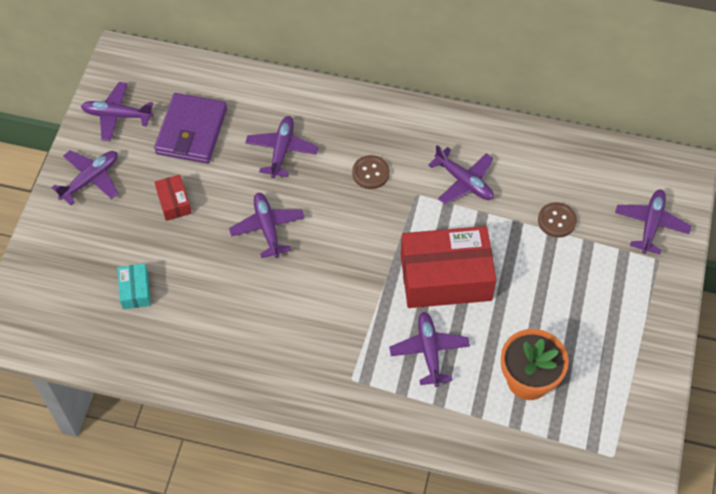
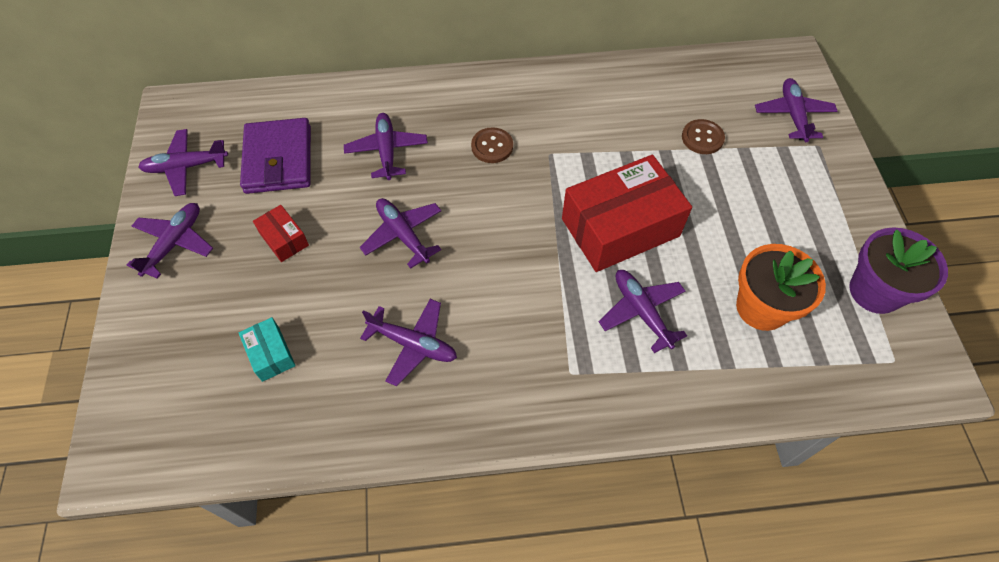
camera: 20 degrees left, 0 degrees up
(464, 181) = (591, 128): purple plane -> purple plane (413, 344)
(630, 398) = (875, 291): none -> purple flower pot

